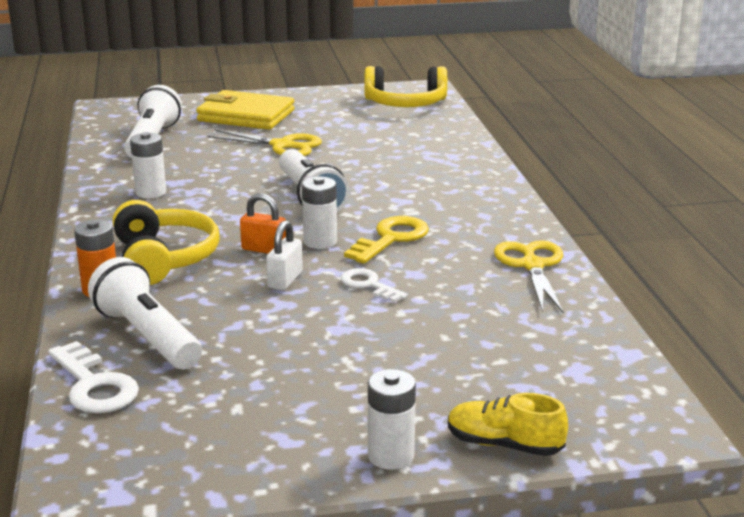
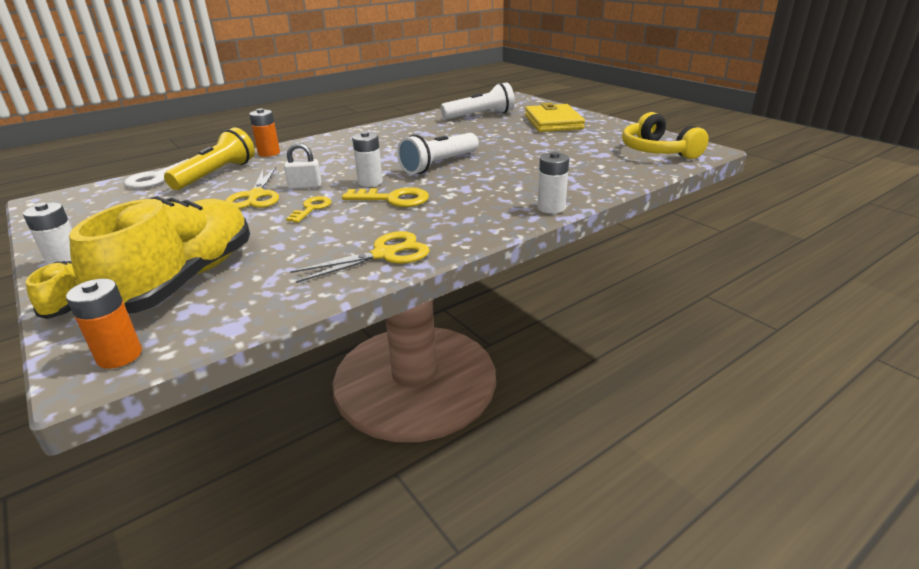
camera: 65 degrees right, 5 degrees up
(147, 336) = (216, 174): white flashlight -> yellow flashlight
(150, 192) = (404, 132): white battery -> white battery (551, 208)
(163, 259) = (316, 155): yellow headphones -> none
(264, 249) = (346, 172): orange padlock -> none
(282, 145) = (517, 140): yellow scissors -> yellow scissors (256, 196)
(369, 285) = (312, 208): white key -> yellow key
(505, 374) = (185, 280): none -> yellow shoe
(650, 413) = (119, 355): none -> orange battery

